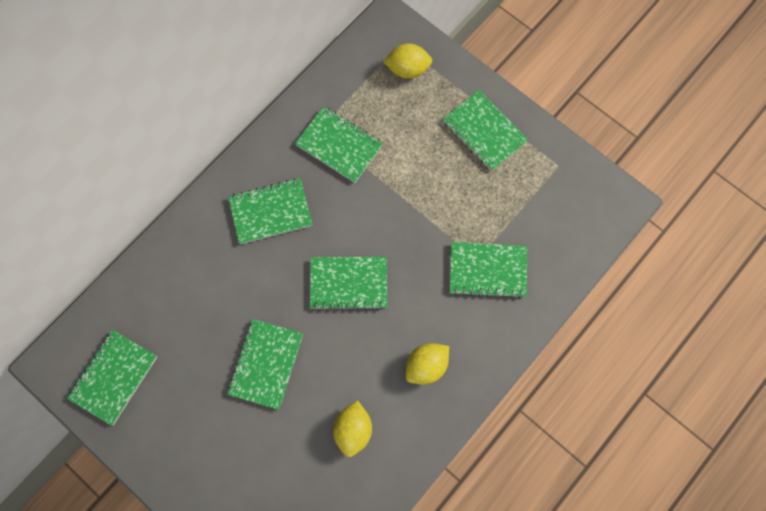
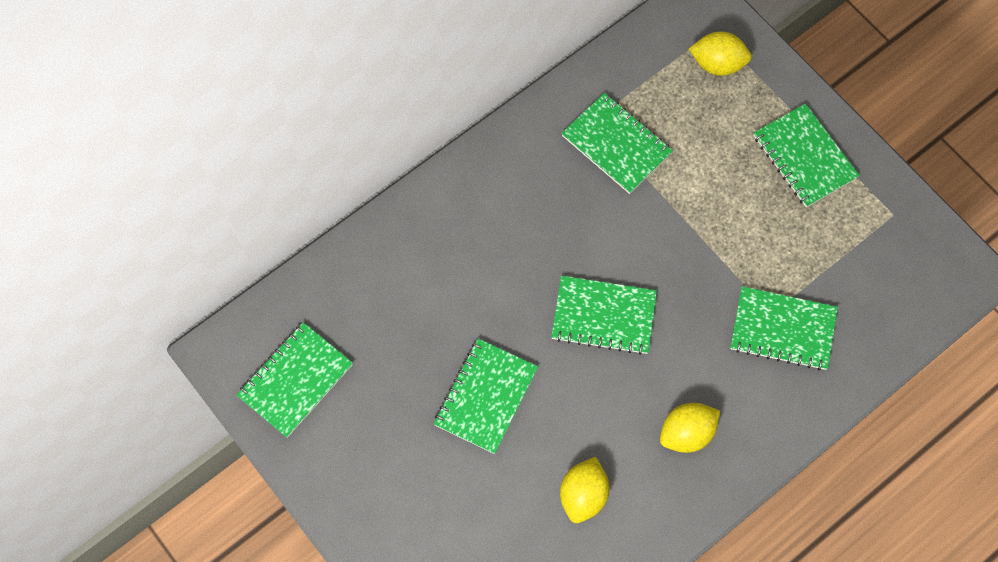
camera: 10 degrees right, 5 degrees down
(270, 212) = (518, 213): green notebook -> none

